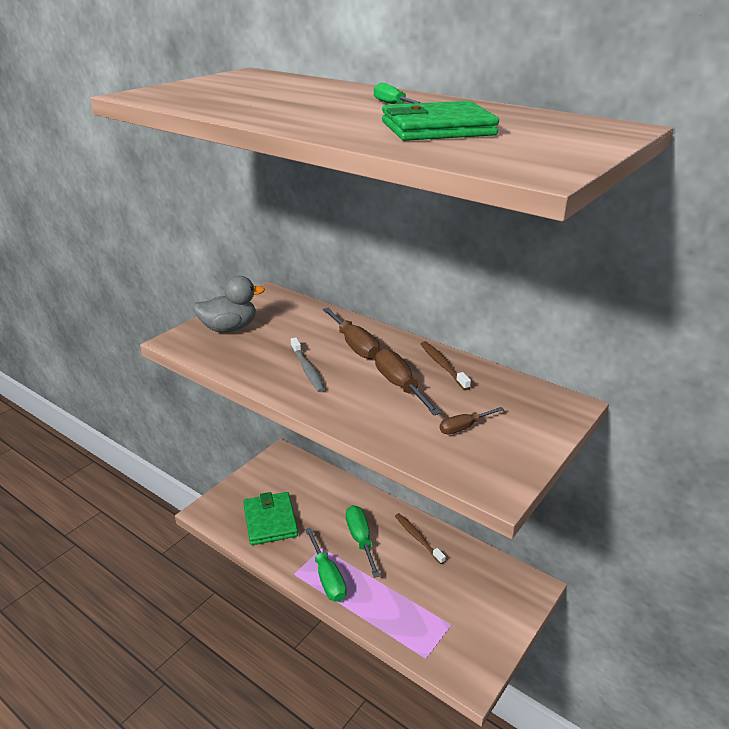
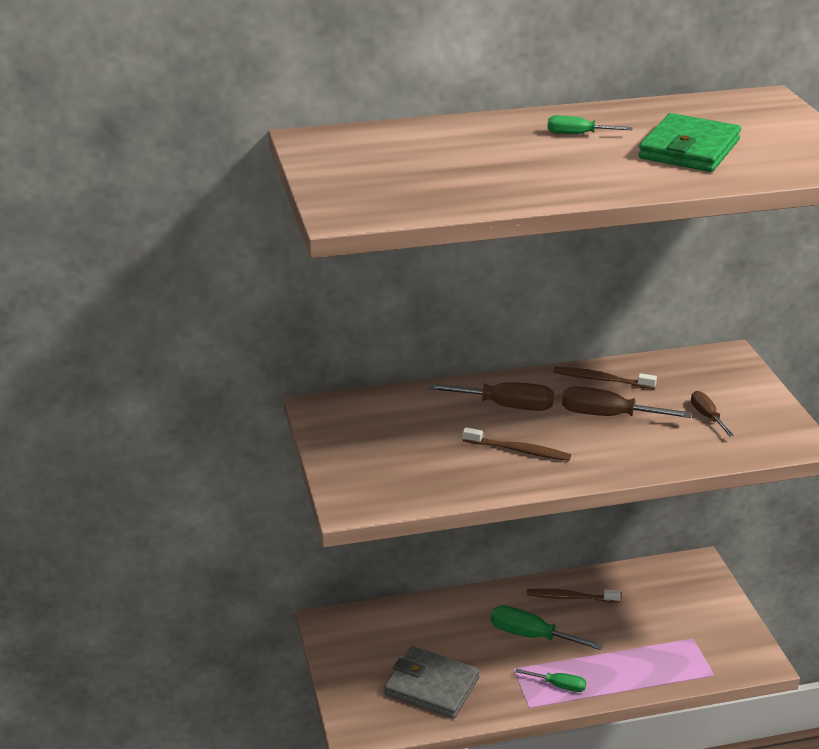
camera: 50 degrees left, 0 degrees up
(229, 328) = (369, 462): grey duck -> none
(270, 521) = (432, 686): green wallet -> grey wallet
(307, 370) = (518, 450): grey toothbrush -> brown toothbrush
(327, 578) = (559, 686): green screwdriver -> green screwdriver, size x0.59
(464, 427) = (707, 416): brown screwdriver -> brown screwdriver turned 150 degrees clockwise

